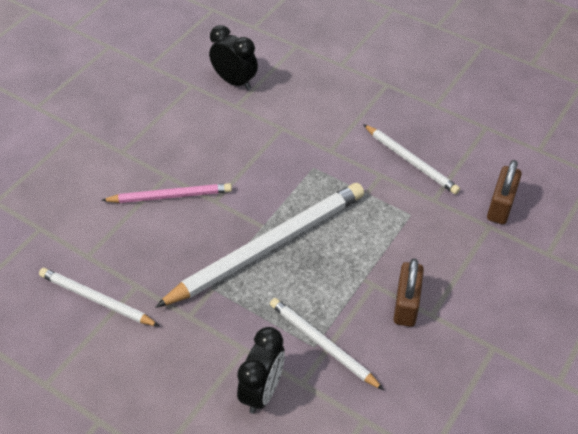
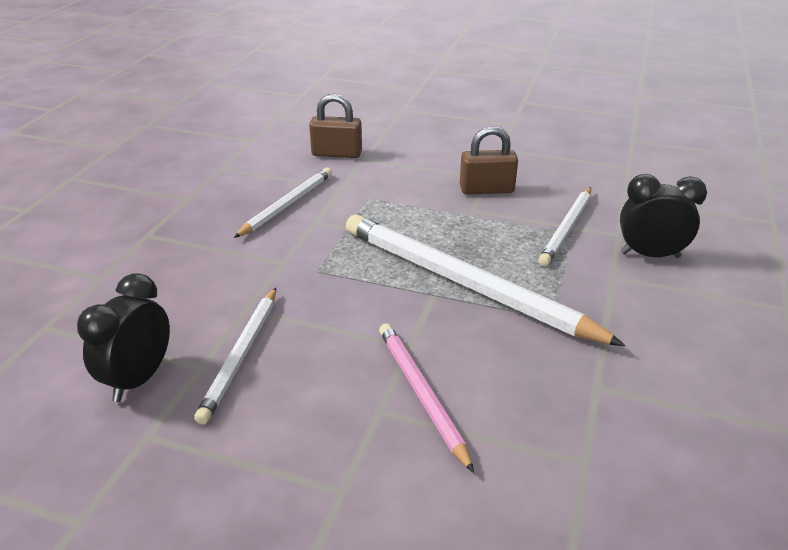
camera: 105 degrees left, 15 degrees down
(96, 300) = (650, 422): white pencil -> white pencil (242, 355)

